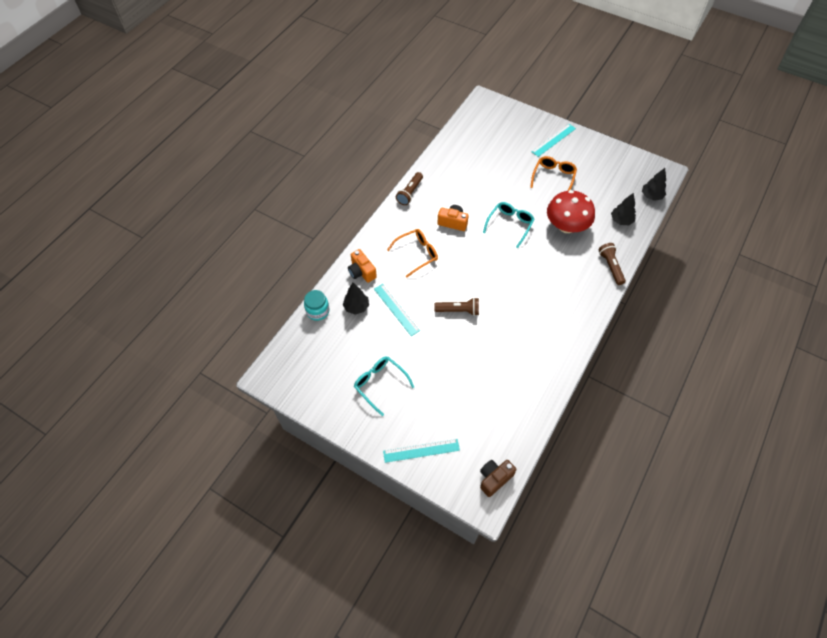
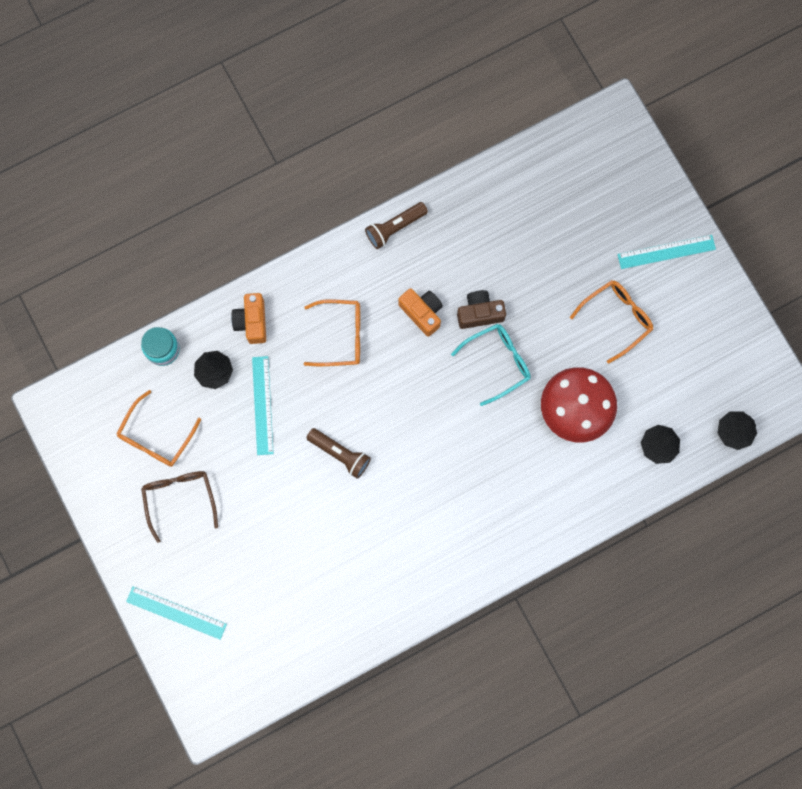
camera: 30 degrees right, 20 degrees up
(343, 358) = (156, 437): none -> orange glasses
(380, 384) = (180, 498): turquoise glasses -> brown glasses
(494, 478) = (238, 697): brown camera -> brown camera (479, 313)
(610, 266) = (587, 508): brown flashlight -> none

